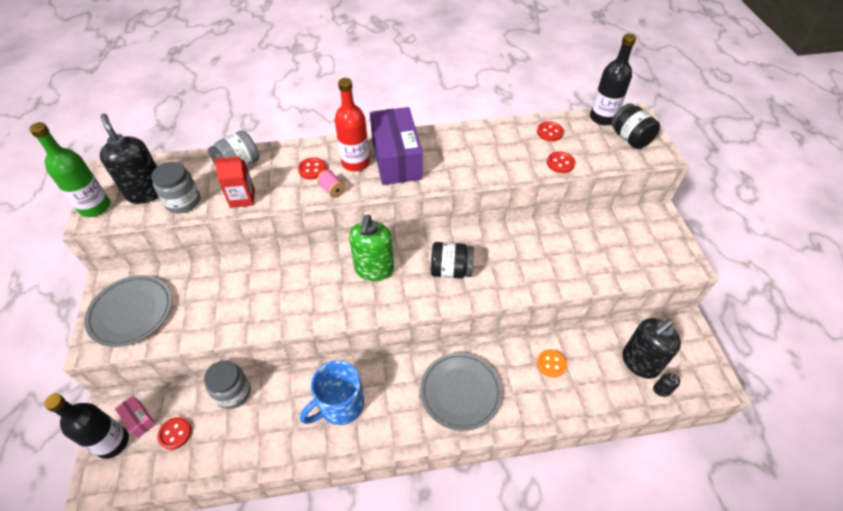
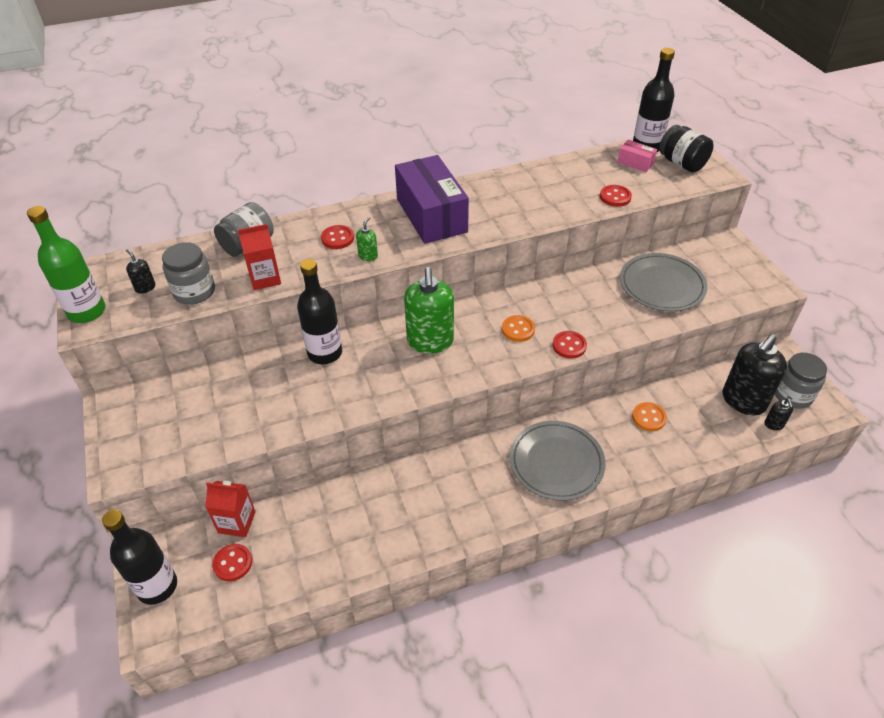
camera: 10 degrees left, 5 degrees down
(131, 312) = (152, 429): grey plate -> grey plate (662, 285)
(139, 419) = (182, 556): pink box -> pink box (635, 163)
(146, 192) = (145, 287): black soap dispenser -> black soap dispenser, size x0.43
(188, 397) = (237, 522): none -> red carton
(233, 392) = (290, 508): grey jar -> grey jar (792, 395)
(285, 266) = (325, 353): none -> black bottle
(332, 190) = (368, 256): pink spool -> green soap dispenser
(340, 405) = (422, 499): blue mug -> none
(355, 163) = (386, 225): red bottle -> none
(451, 270) = (518, 329): black jar -> orange button
(550, 132) = (594, 168): red button -> red button (569, 346)

